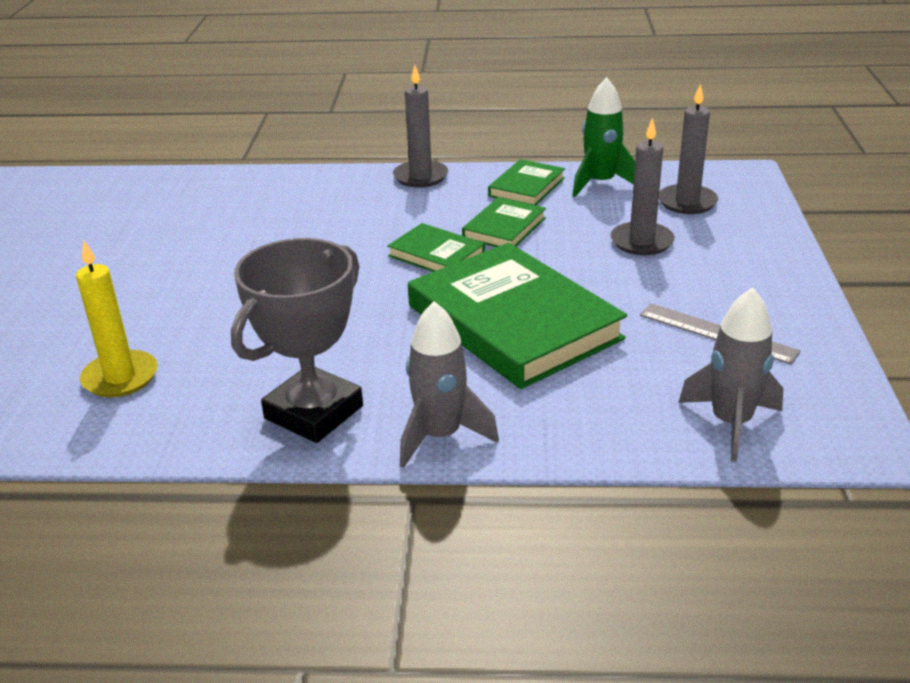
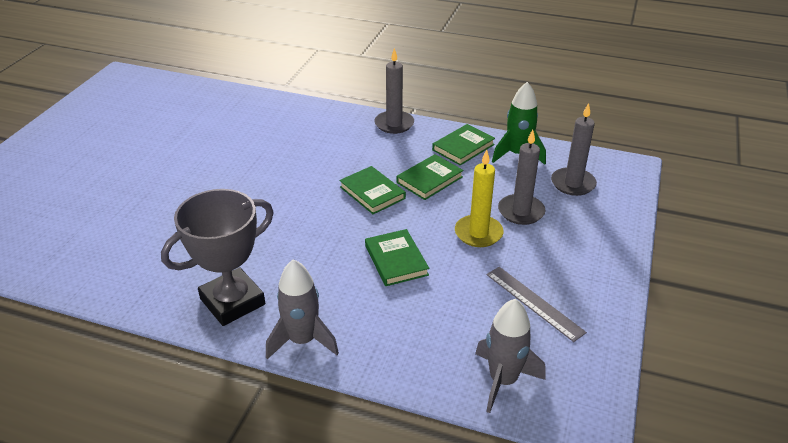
camera: 15 degrees right, 5 degrees up
(120, 377) = (130, 246): yellow candle -> yellow candle (478, 233)
(513, 322) = (396, 260): green book -> green book, size x0.48

